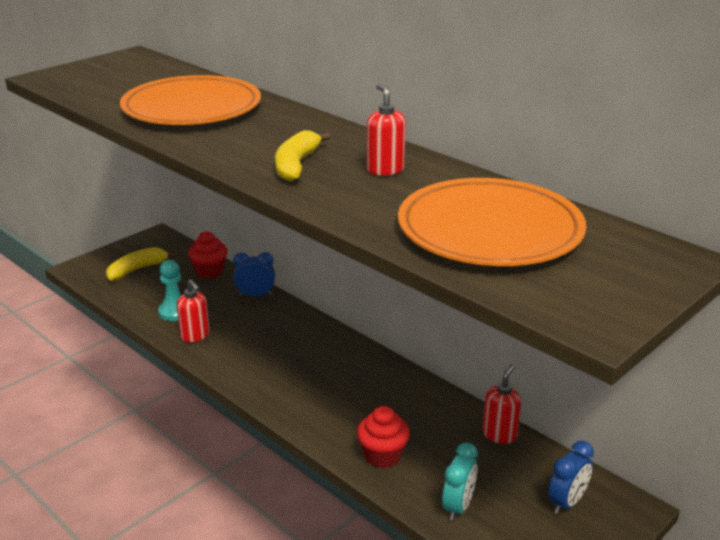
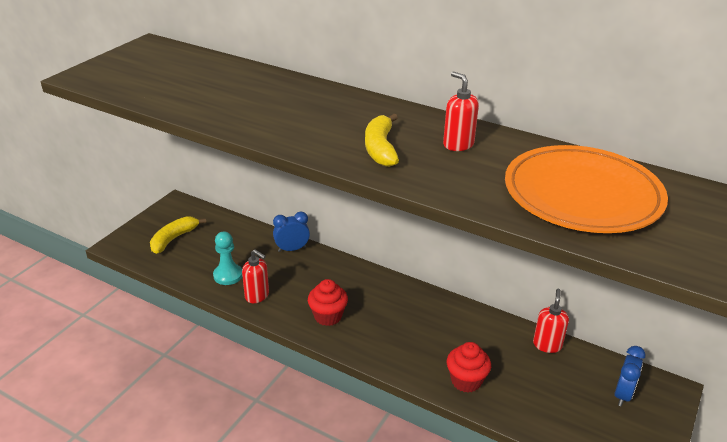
camera: 15 degrees left, 5 degrees up
(192, 108) = (246, 98): orange plate -> none
(209, 272) = (240, 232): red cupcake -> red cupcake (328, 316)
(458, 506) = (544, 415): turquoise clock -> none

